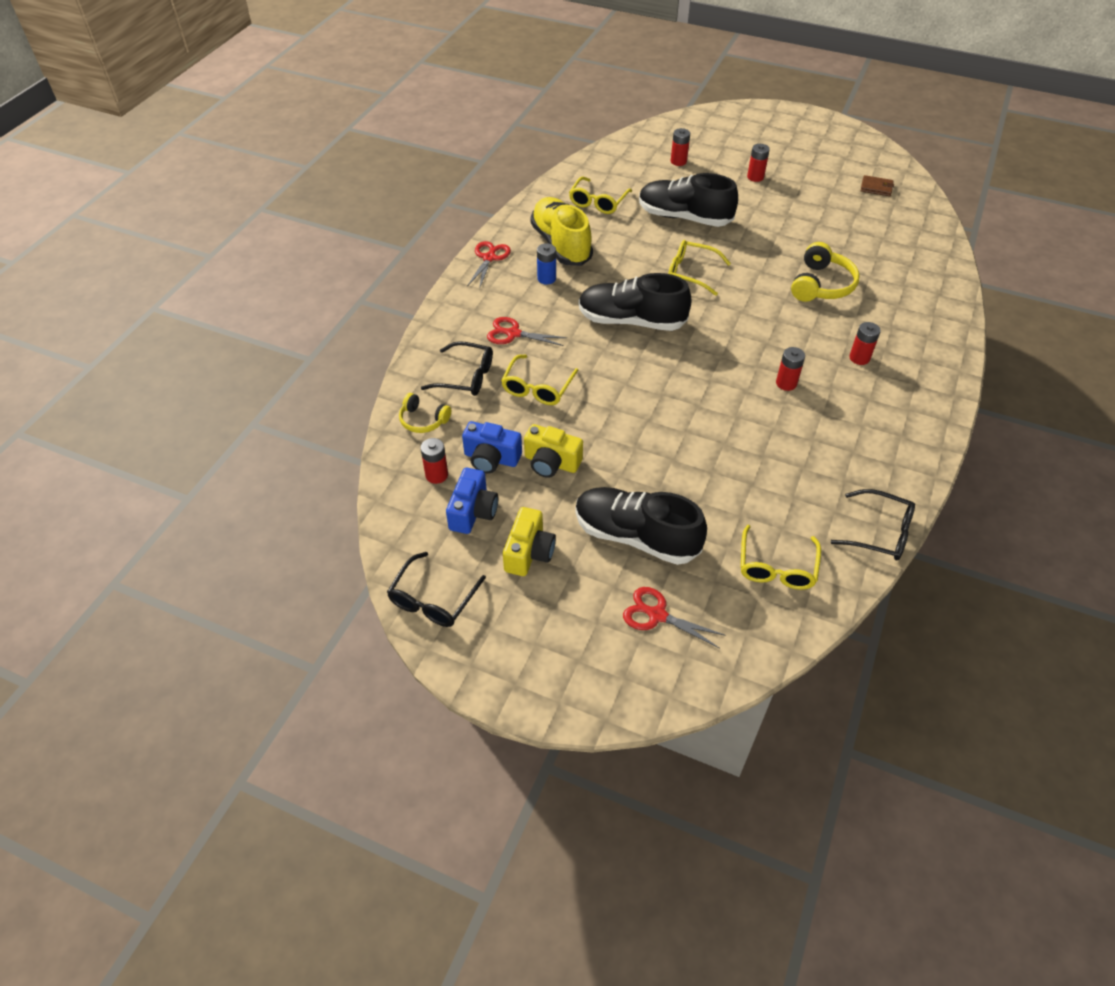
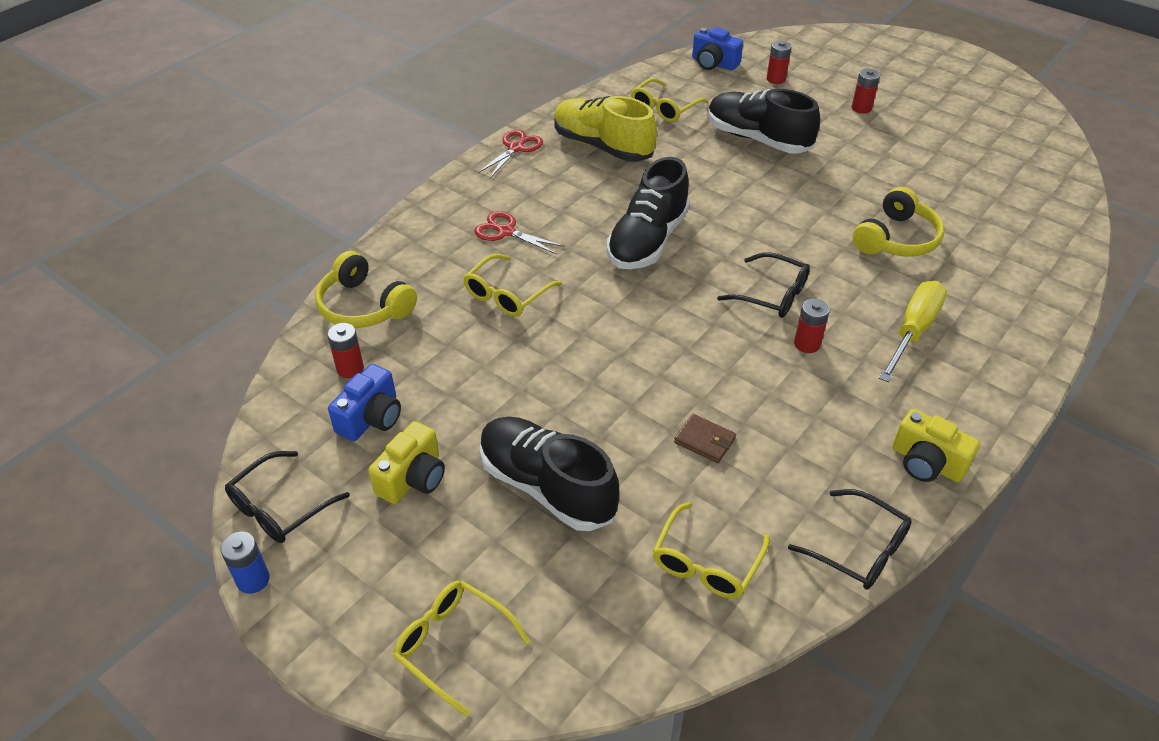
camera: 15 degrees right, 5 degrees down
(423, 420) = (364, 306): yellow headphones -> yellow headphones, size x1.64
(466, 377) = (432, 268): black glasses -> black glasses (772, 295)
(491, 458) = (419, 362): blue camera -> blue camera (714, 63)
(546, 278) = (570, 179): blue battery -> blue battery (253, 580)
(551, 463) = (485, 381): yellow camera -> yellow camera (926, 463)
(561, 244) = (602, 146): yellow shoe -> yellow shoe turned 45 degrees counterclockwise
(631, 321) = (647, 241): black shoe -> black shoe turned 90 degrees counterclockwise
(656, 615) = (531, 587): red scissors -> none
(691, 273) = (741, 200): yellow glasses -> yellow glasses (453, 645)
(859, 358) = (913, 331): red battery -> yellow screwdriver
(876, 188) = (1008, 141): brown wallet -> brown wallet (704, 441)

